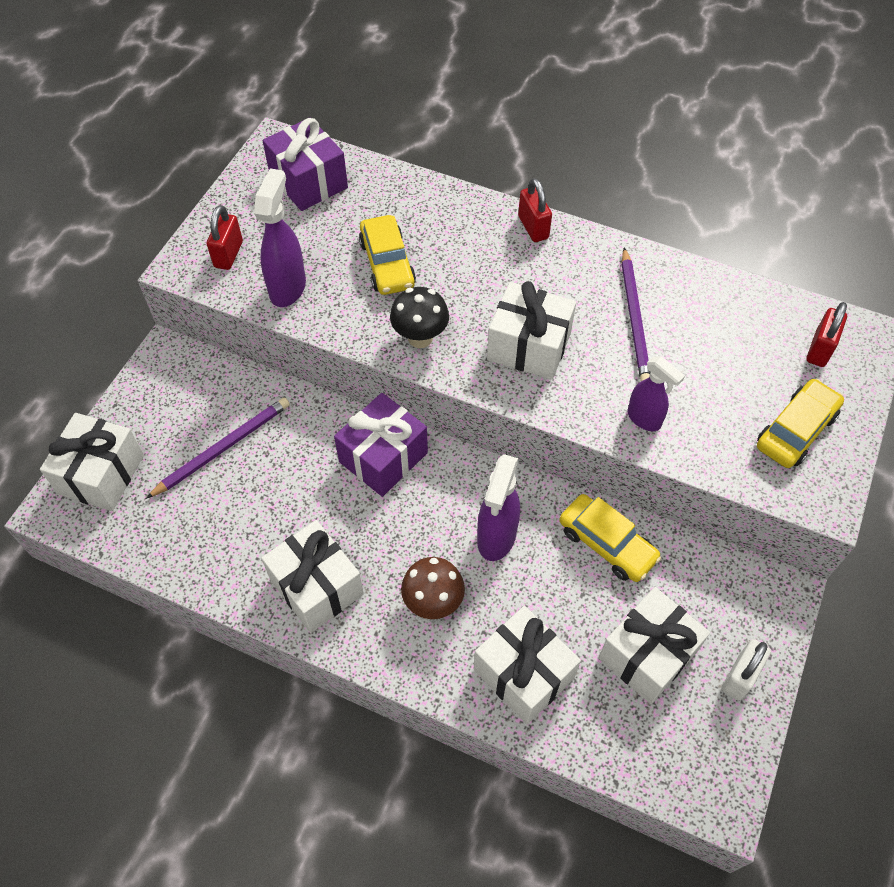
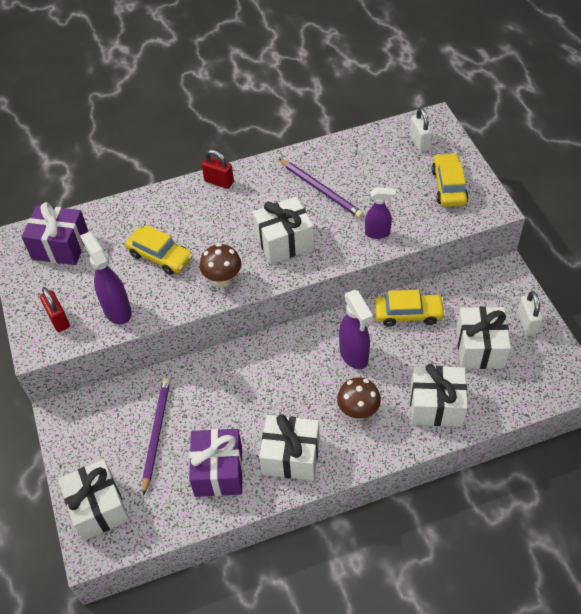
camera: 40 degrees left, 5 degrees down
(383, 457) = (252, 365): purple gift -> purple gift (218, 471)
(420, 338) = (223, 280): black mushroom -> brown mushroom
(819, 349) = (419, 142): red padlock -> white padlock

